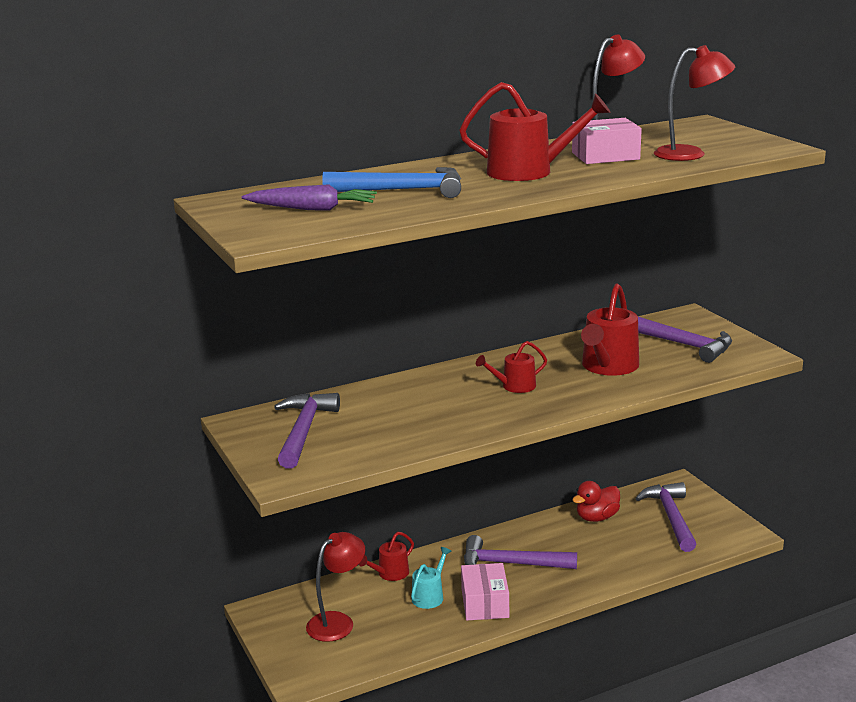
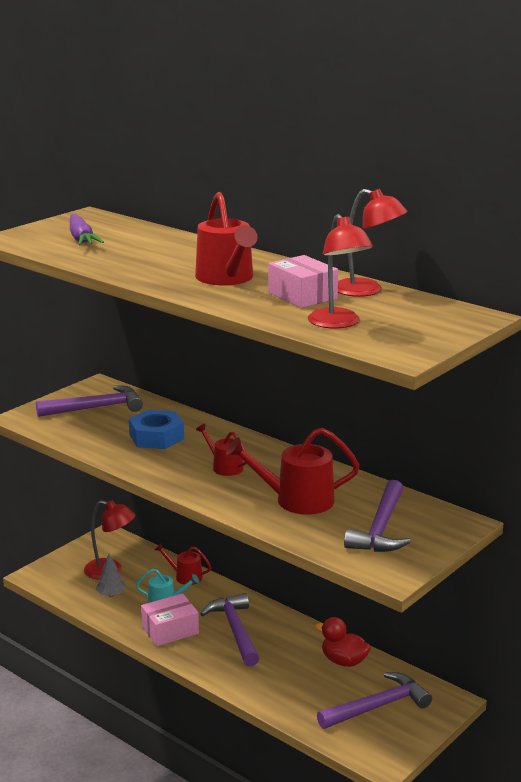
camera: 65 degrees right, 0 degrees up
(388, 630) = (111, 595): none -> grey tree
(403, 190) = (143, 252): blue hammer -> none
(415, 408) = (156, 437): none -> blue nut

